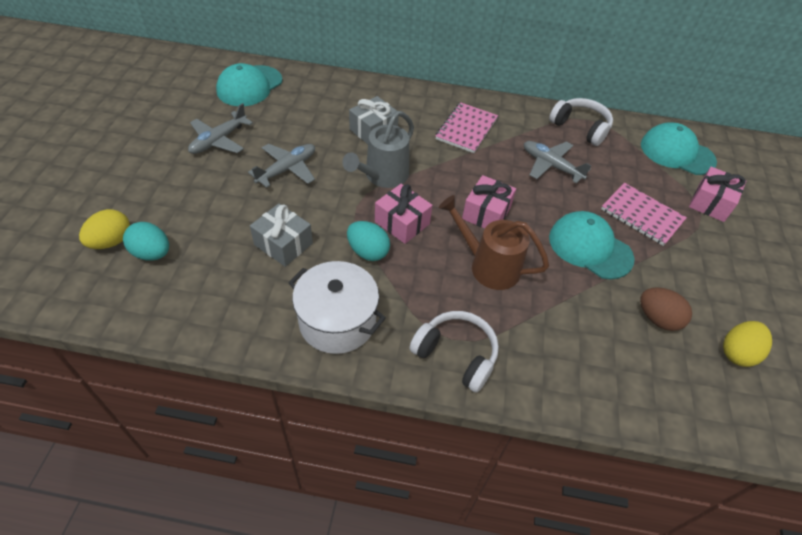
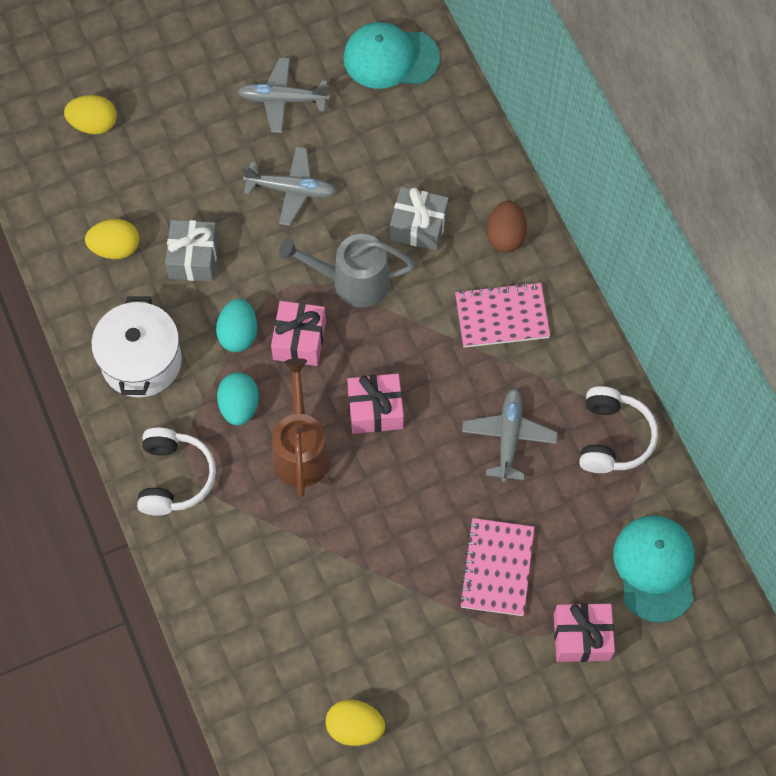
camera: 60 degrees right, 15 degrees up
(152, 253) = (105, 165): turquoise egg -> turquoise egg (239, 406)
(226, 285) = (115, 248): none -> yellow egg
(590, 247) = (401, 534): turquoise cap -> none
(657, 319) = (346, 637): brown egg -> brown egg (505, 236)

